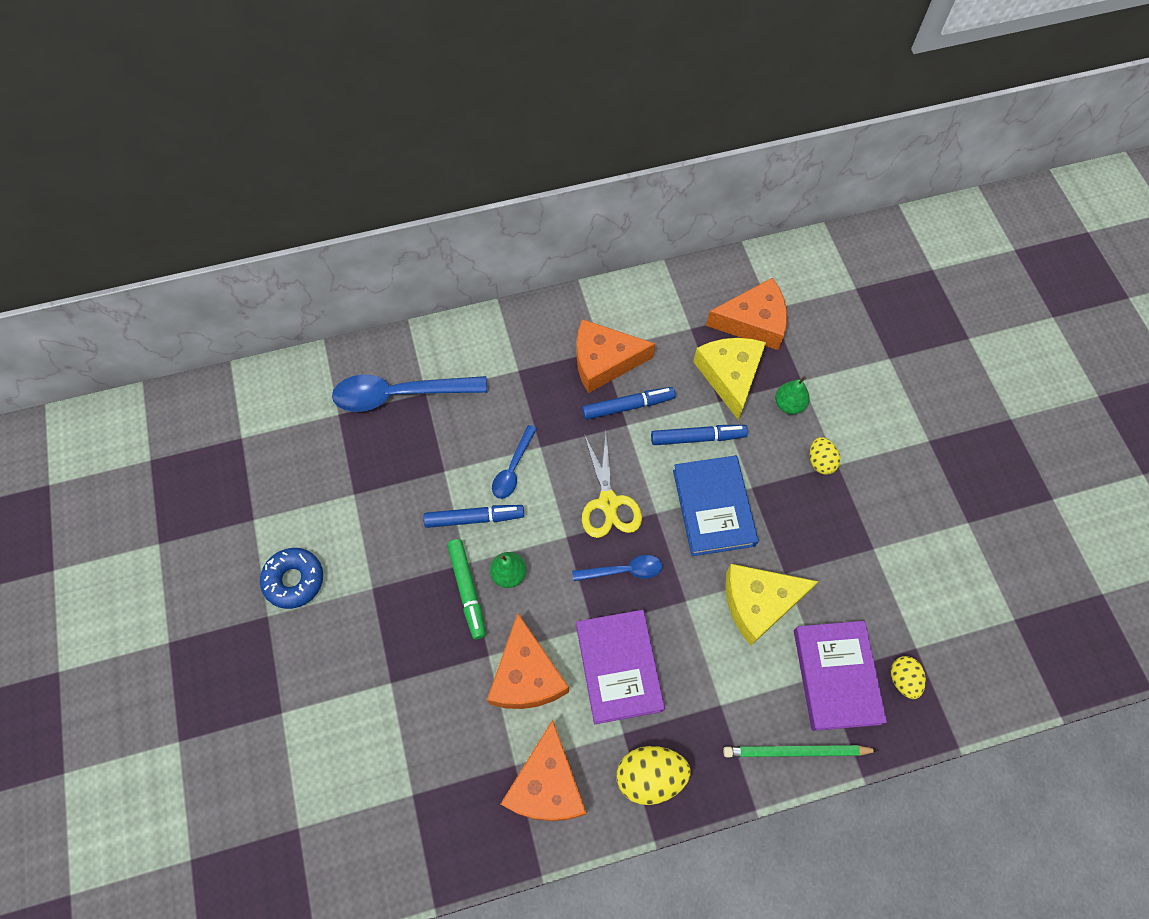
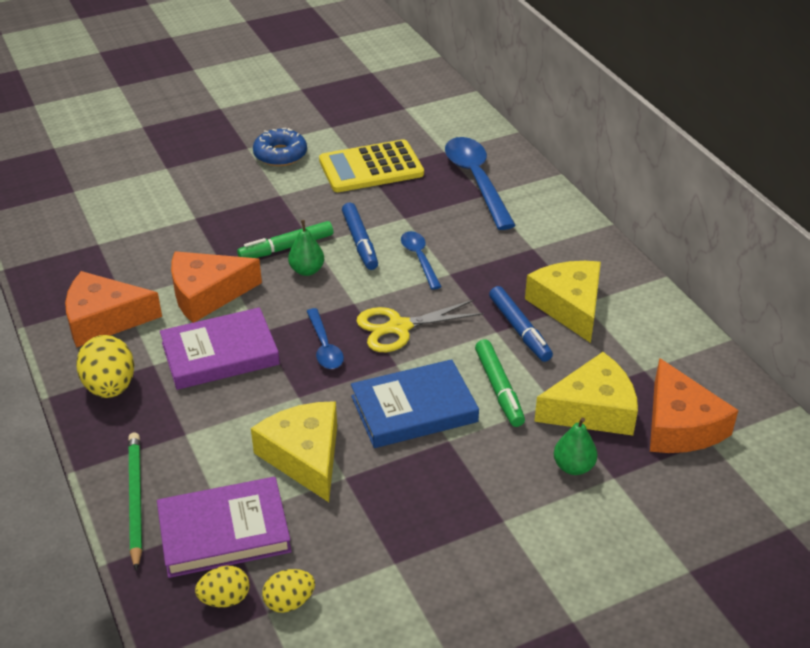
camera: 80 degrees right, 25 degrees down
(347, 489) = (371, 167): none -> yellow calculator
(513, 468) = (419, 259): blue spoon -> blue spoon turned 60 degrees clockwise
(604, 361) = (569, 306): orange cheese -> yellow cheese
(698, 438) = (499, 389): blue marker -> green marker
(820, 462) = (502, 502): yellow egg -> yellow egg (289, 602)

